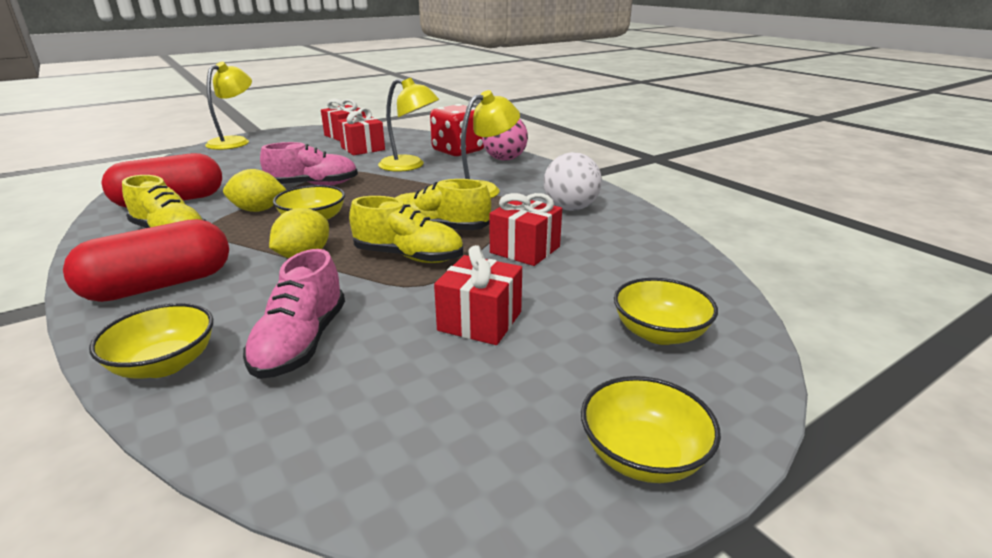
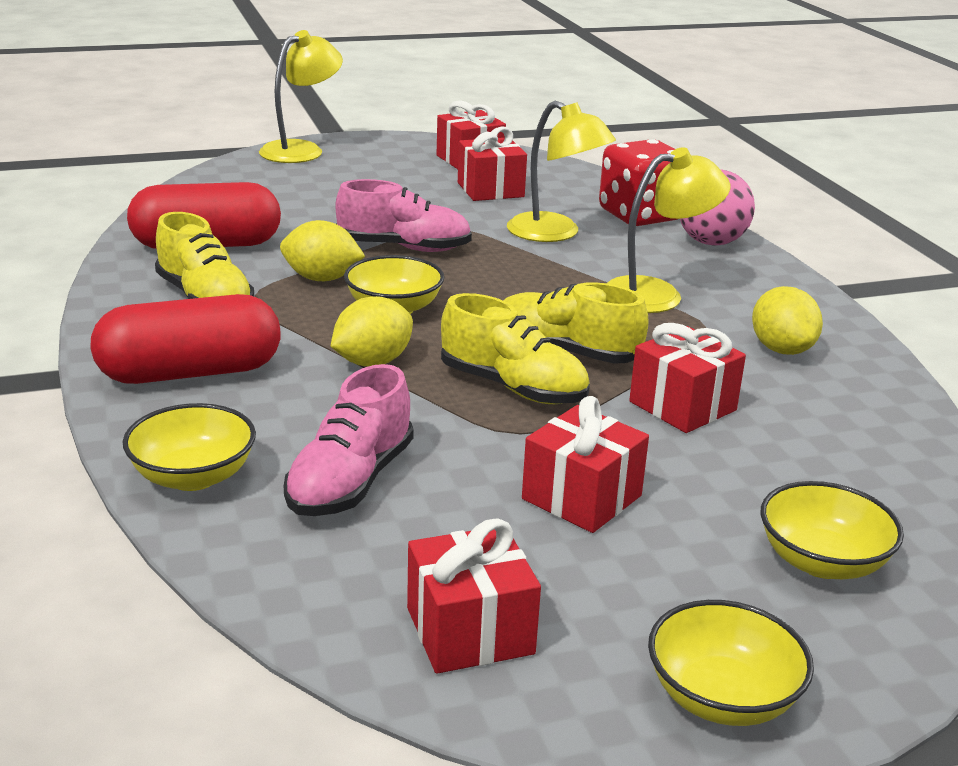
camera: 15 degrees right, 0 degrees up
(426, 446) = (470, 631): none -> red gift
(570, 208) = (781, 349): white ball -> yellow lemon

